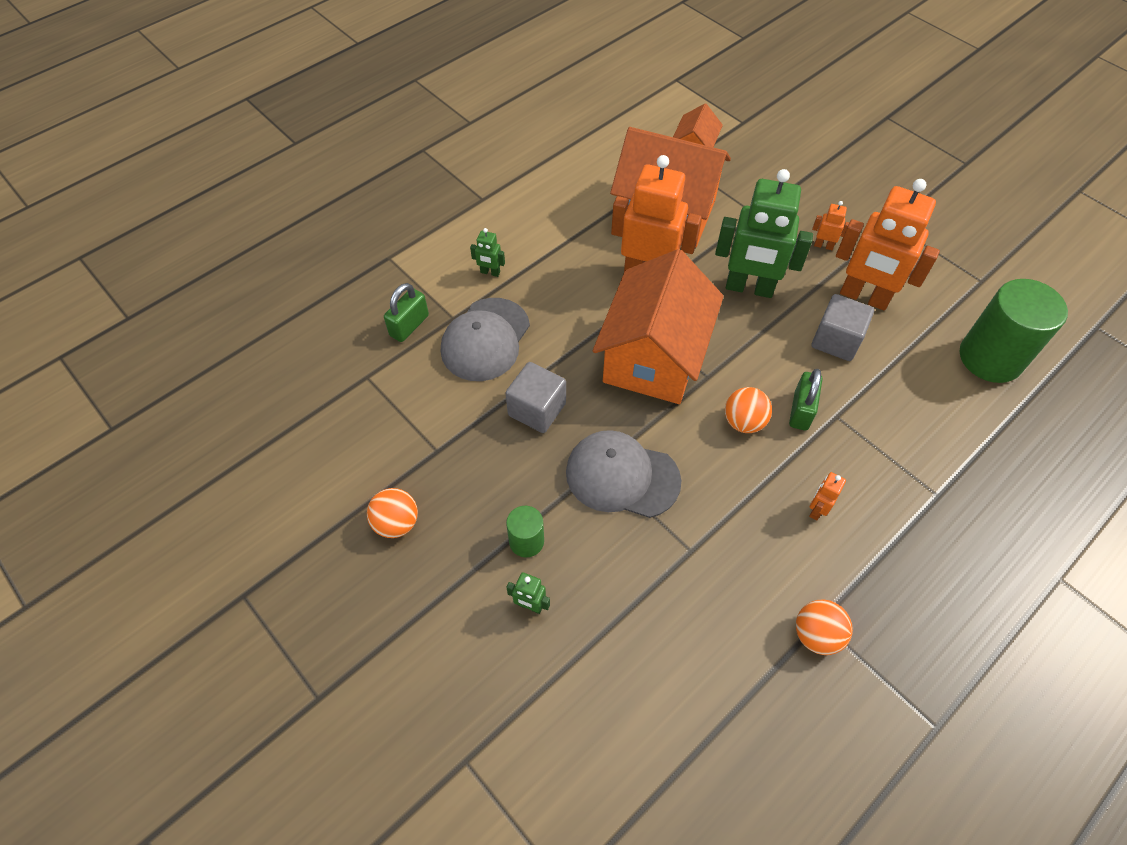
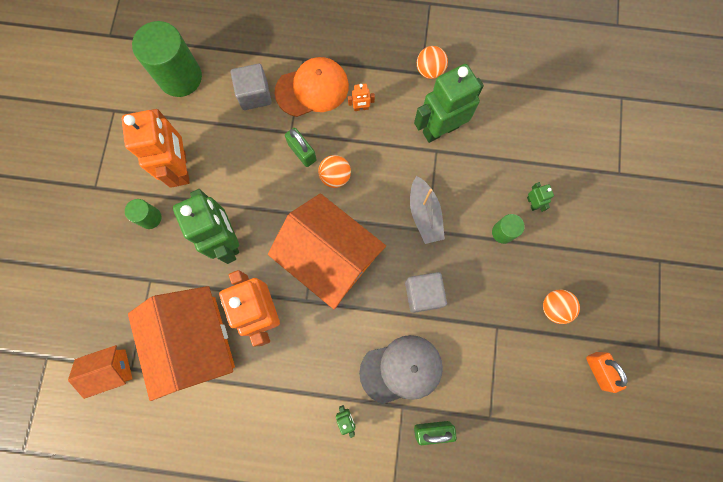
camera: 130 degrees left, 20 degrees up
(294, 510) = (599, 370): none -> orange padlock
(622, 476) = (424, 214): grey cap -> grey boat
(653, 356) = (329, 257): orange house -> orange house turned 60 degrees clockwise
(717, 578) = (440, 129): none -> green robot
(801, 410) = (302, 152): green padlock -> green padlock turned 75 degrees clockwise
(823, 245) = (150, 218): orange robot -> green cylinder
(836, 340) = (232, 164): grey cube -> grey cube (254, 95)
(883, 476) = (312, 89): none -> orange cap

